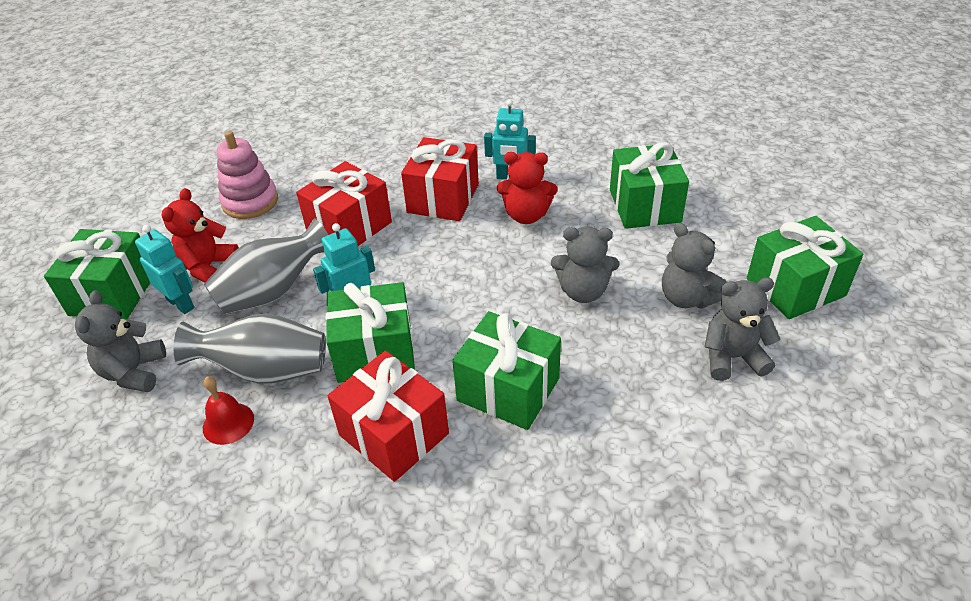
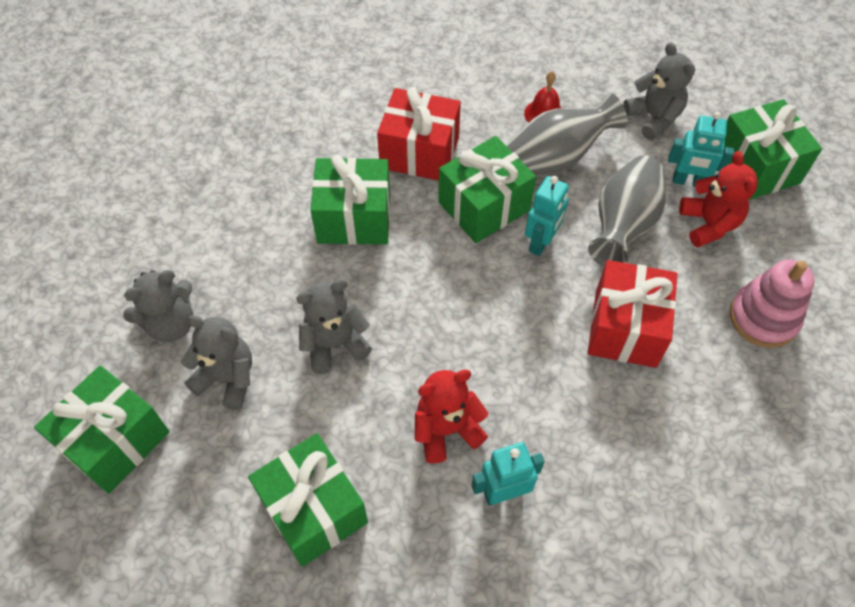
camera: 150 degrees right, 15 degrees up
(443, 198) = (559, 416): red gift -> none

